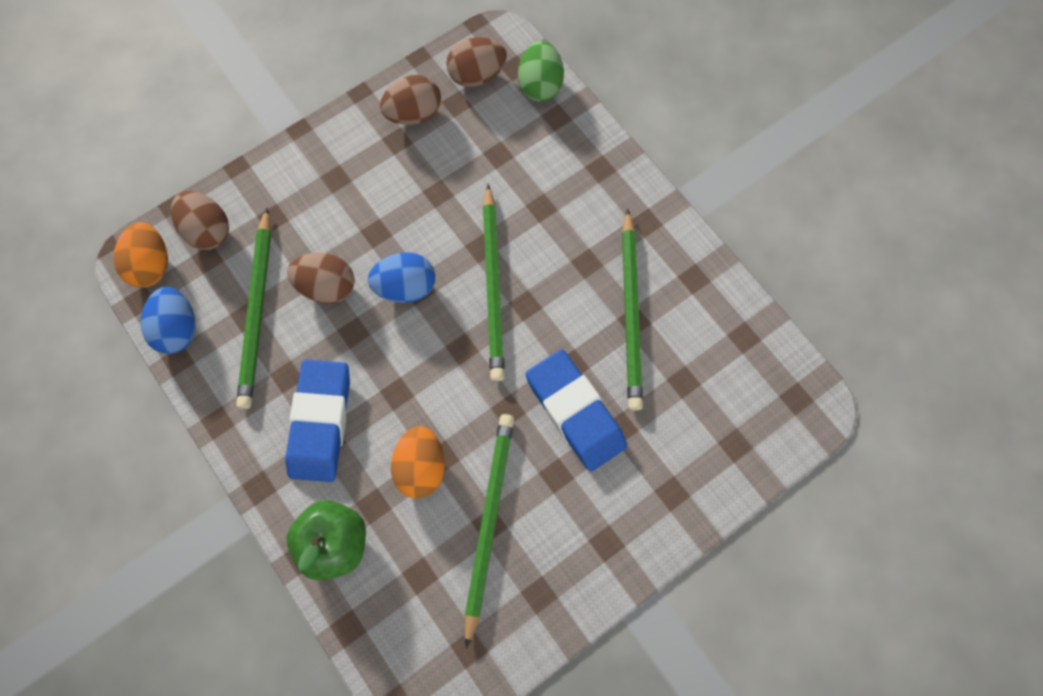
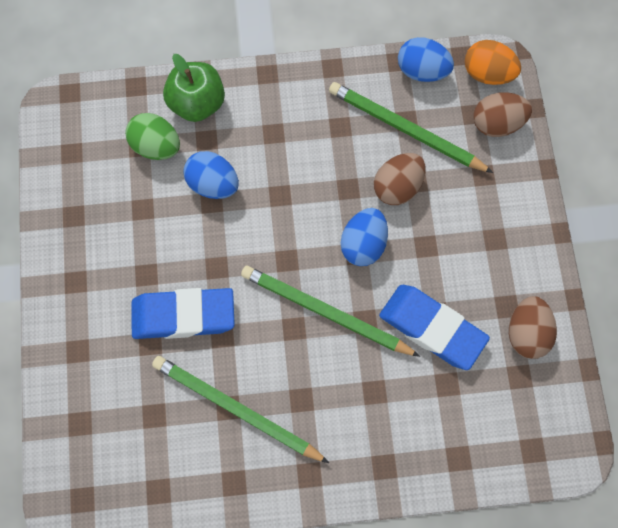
camera: 120 degrees right, 0 degrees up
(320, 422) = (290, 133): blue eraser -> blue eraser (432, 328)
(421, 467) = (213, 184): orange egg -> blue egg
(477, 75) = (540, 410): brown egg -> none
(488, 522) = (144, 209): green pencil -> none
(540, 85) = (500, 463): green egg -> green egg (156, 146)

